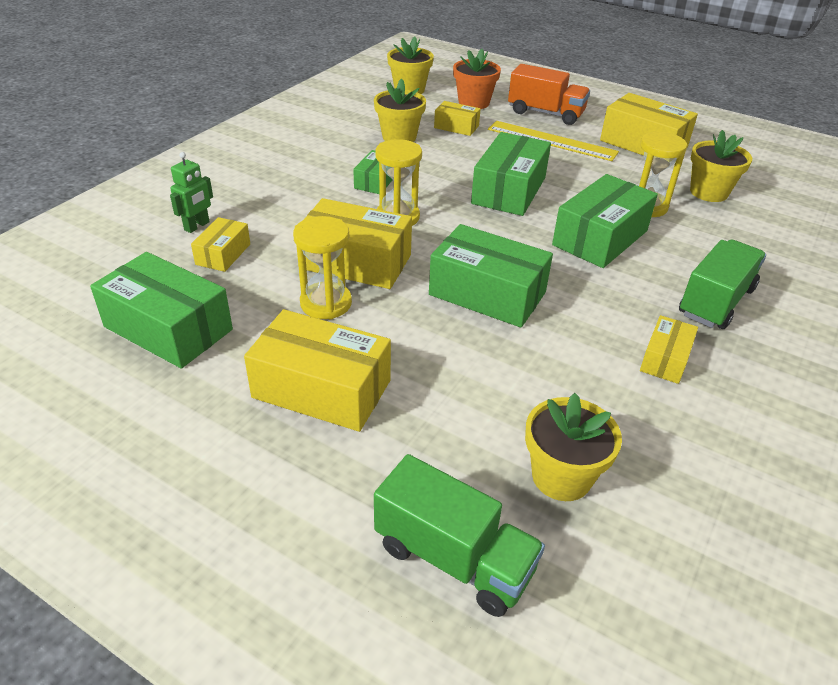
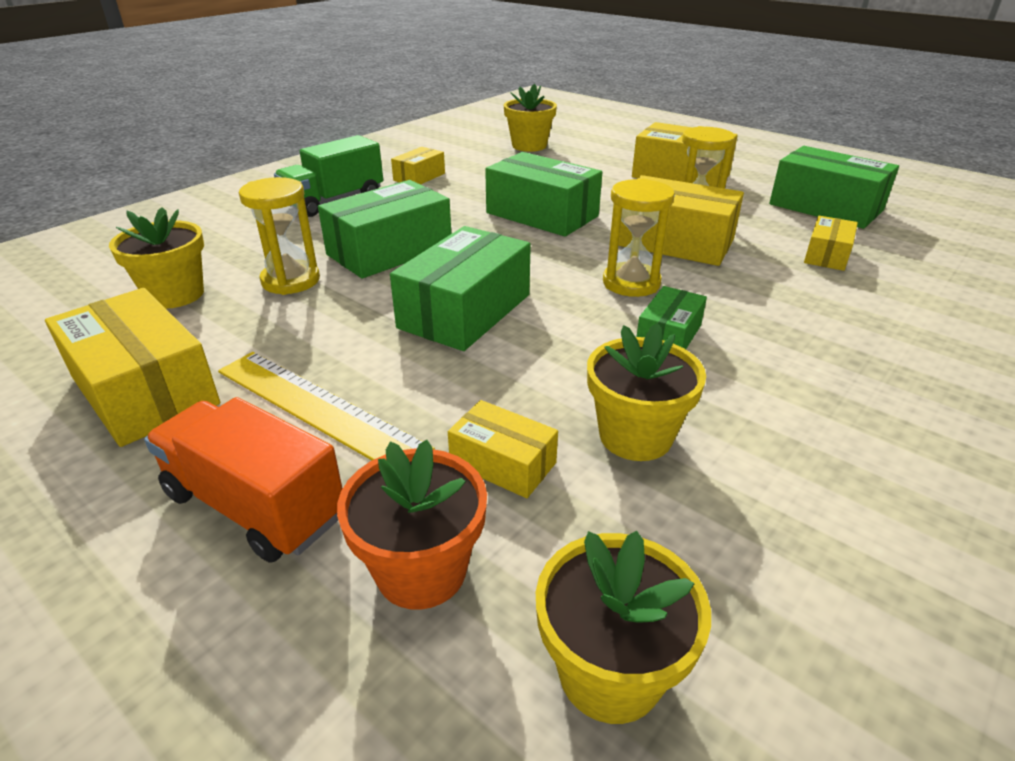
camera: 170 degrees left, 5 degrees down
(197, 226) = (888, 284): green robot -> none
(454, 558) = (596, 133): green truck -> none

